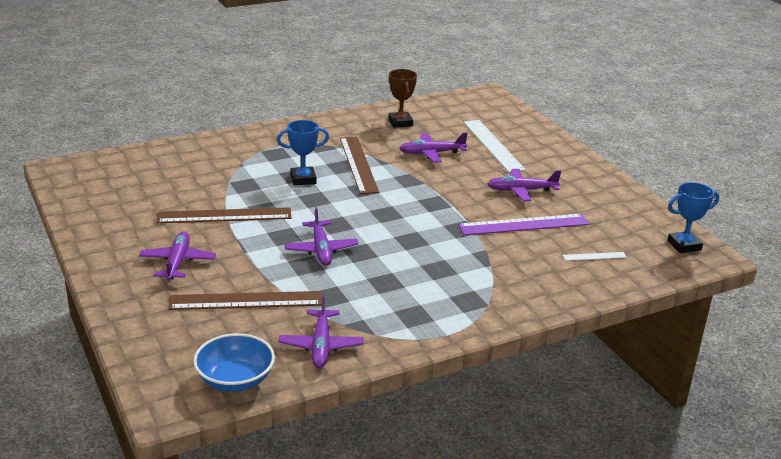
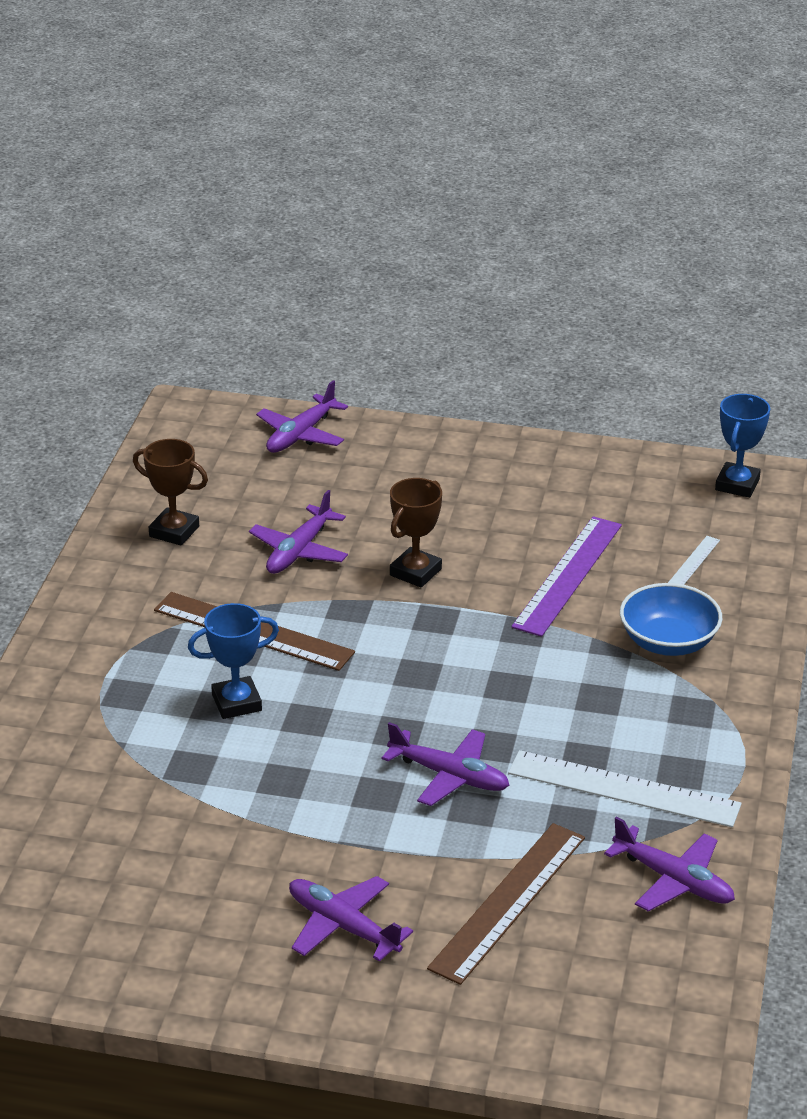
camera: 50 degrees left, 5 degrees up
(224, 216) = (259, 826): brown ruler -> none
(235, 380) = (680, 988): blue bowl -> blue bowl (668, 642)
(303, 179) = (236, 703): blue trophy -> blue trophy turned 45 degrees clockwise
(461, 185) = (415, 572): none -> brown trophy
(493, 145) = (339, 488): white ruler -> white ruler (623, 789)
(522, 190) = (485, 530): purple plane -> purple plane (301, 434)

